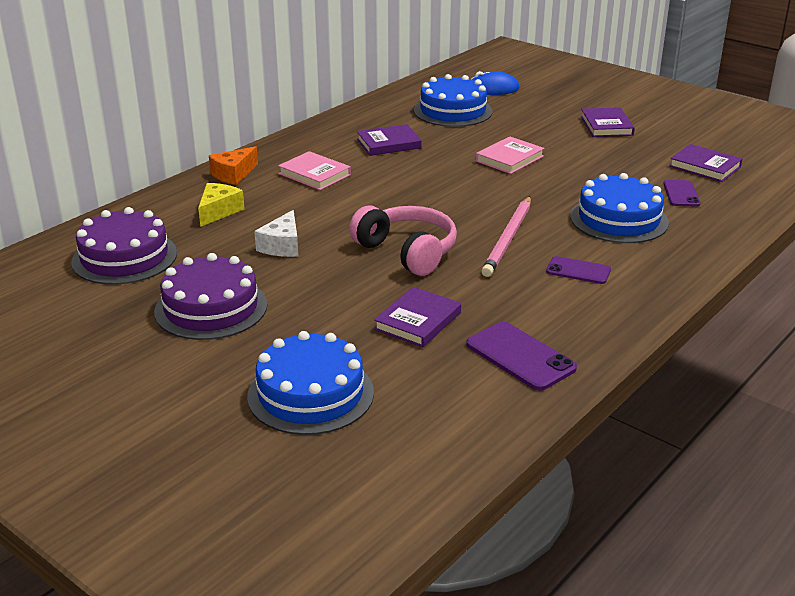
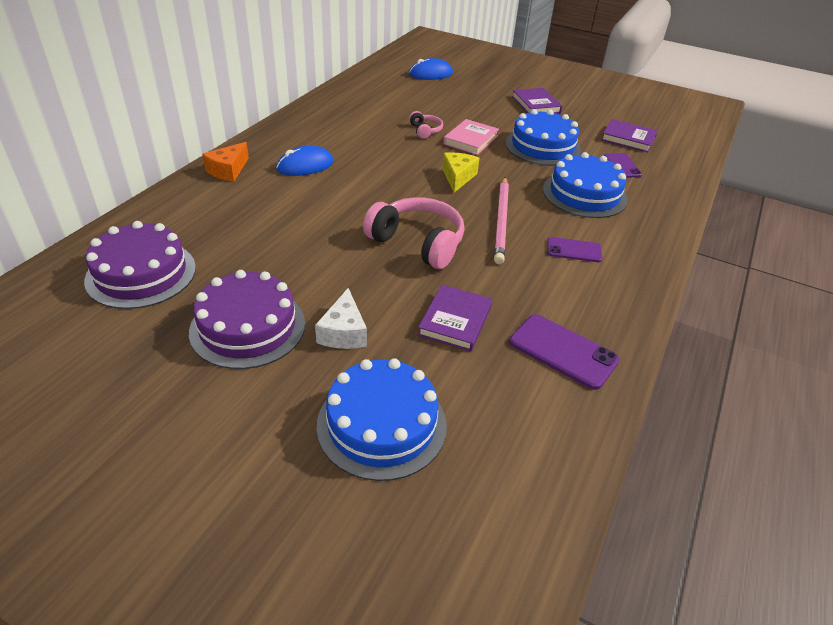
camera: 15 degrees left, 10 degrees up
(219, 211) = (225, 212): yellow cheese -> yellow cheese (458, 177)
(282, 246) = (298, 246): white cheese -> white cheese (343, 332)
(314, 174) = (305, 166): pink book -> blue mouse
(388, 144) = (362, 130): purple book -> none
(453, 111) = (406, 96): blue cake -> blue cake (542, 146)
(460, 147) = (425, 130): none -> pink headphones

